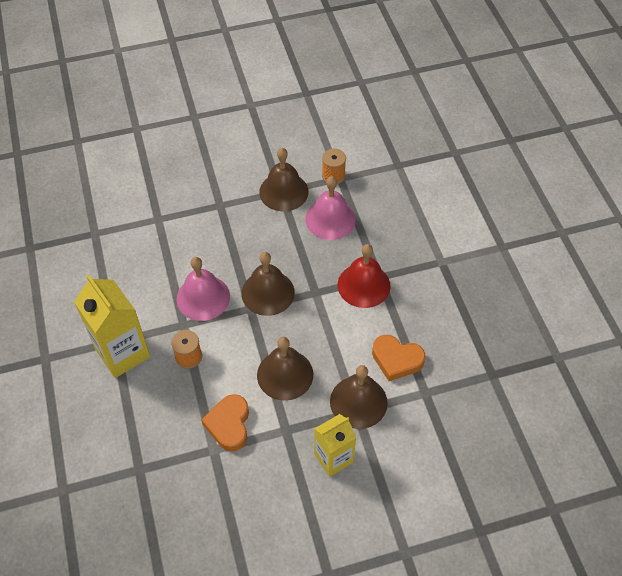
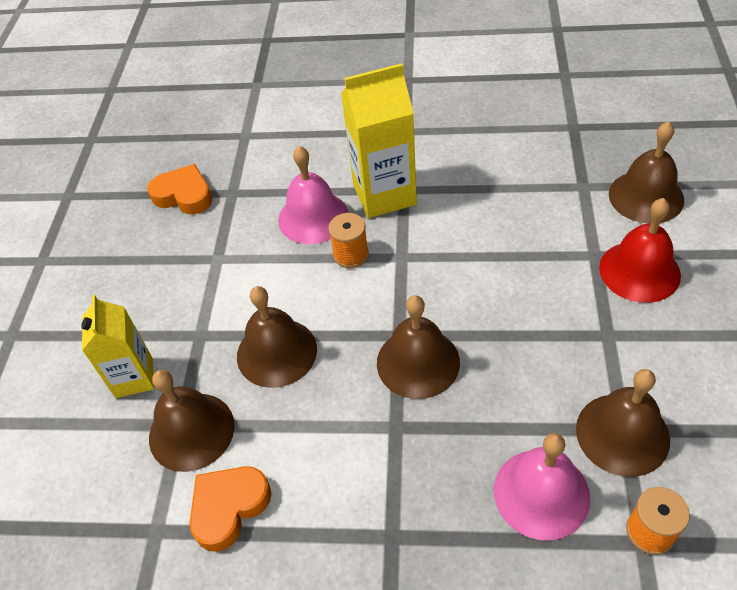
camera: 115 degrees right, 5 degrees down
(100, 199) = (646, 196): none -> brown bell
(203, 297) = (437, 284): pink bell -> pink bell (313, 217)
(229, 425) = (239, 278): orange heart -> orange heart (184, 195)
(363, 285) = (383, 504): red bell -> red bell (639, 271)

